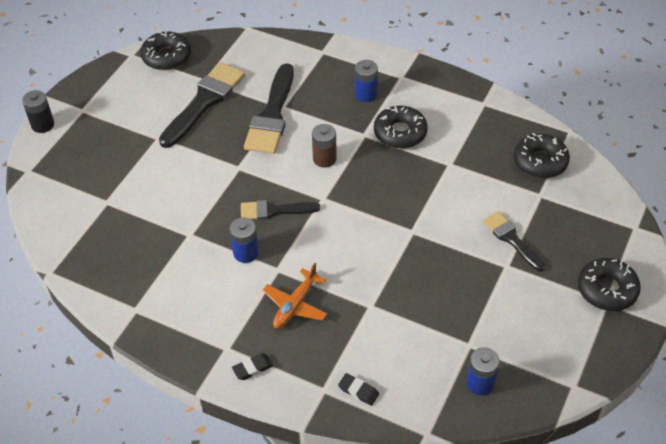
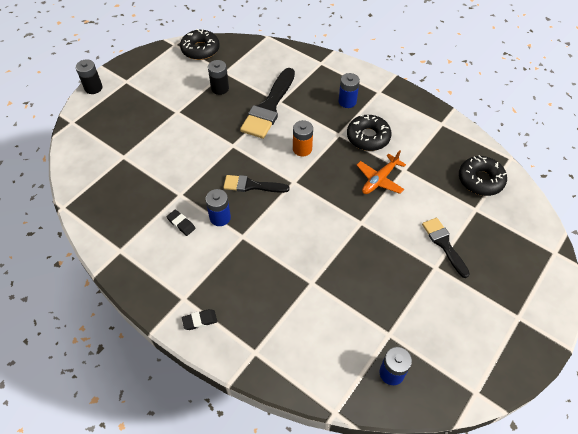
camera: 10 degrees right, 5 degrees up
(205, 101) = (220, 88): black brush -> black battery
(295, 305) = (249, 270): orange plane -> orange plane (379, 179)
(324, 159) = (302, 149): brown battery -> orange battery
(358, 391) = (284, 359): black eraser -> black eraser (181, 224)
(607, 289) = (520, 305): black donut -> none

